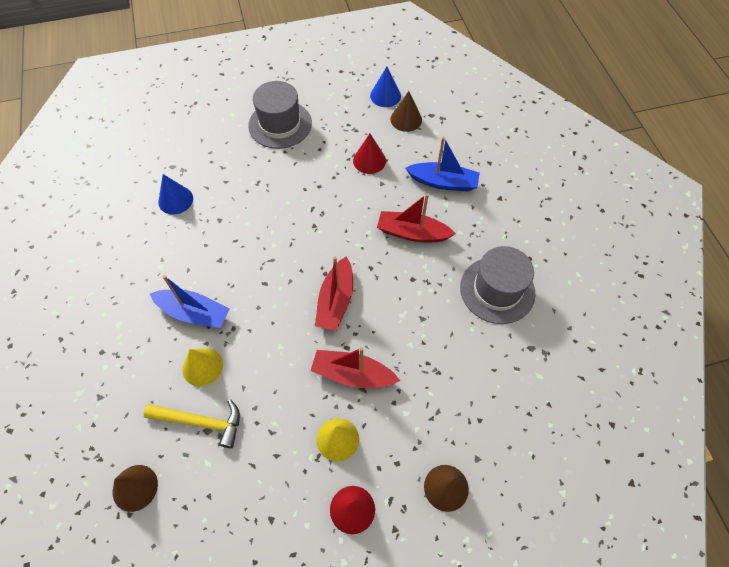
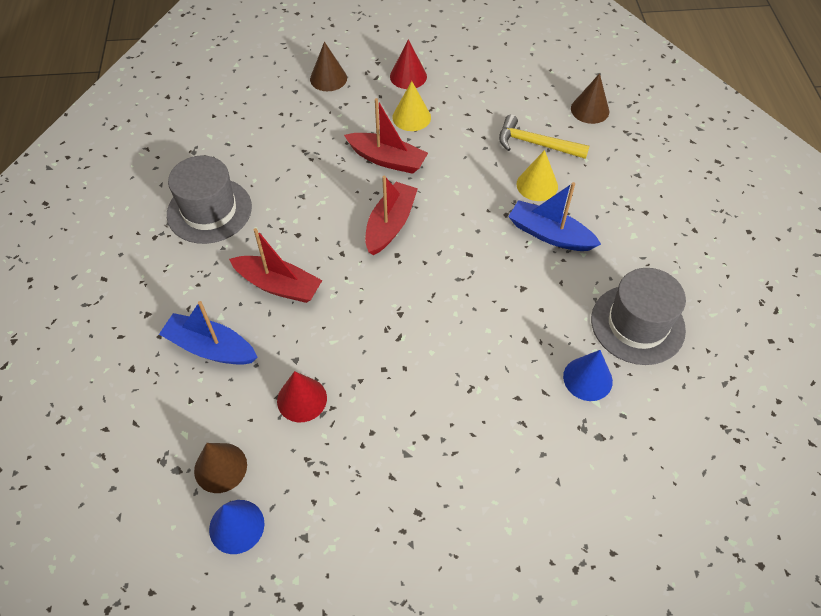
camera: 170 degrees left, 5 degrees down
(280, 124) = (428, 492): grey hat -> grey hat (637, 324)

